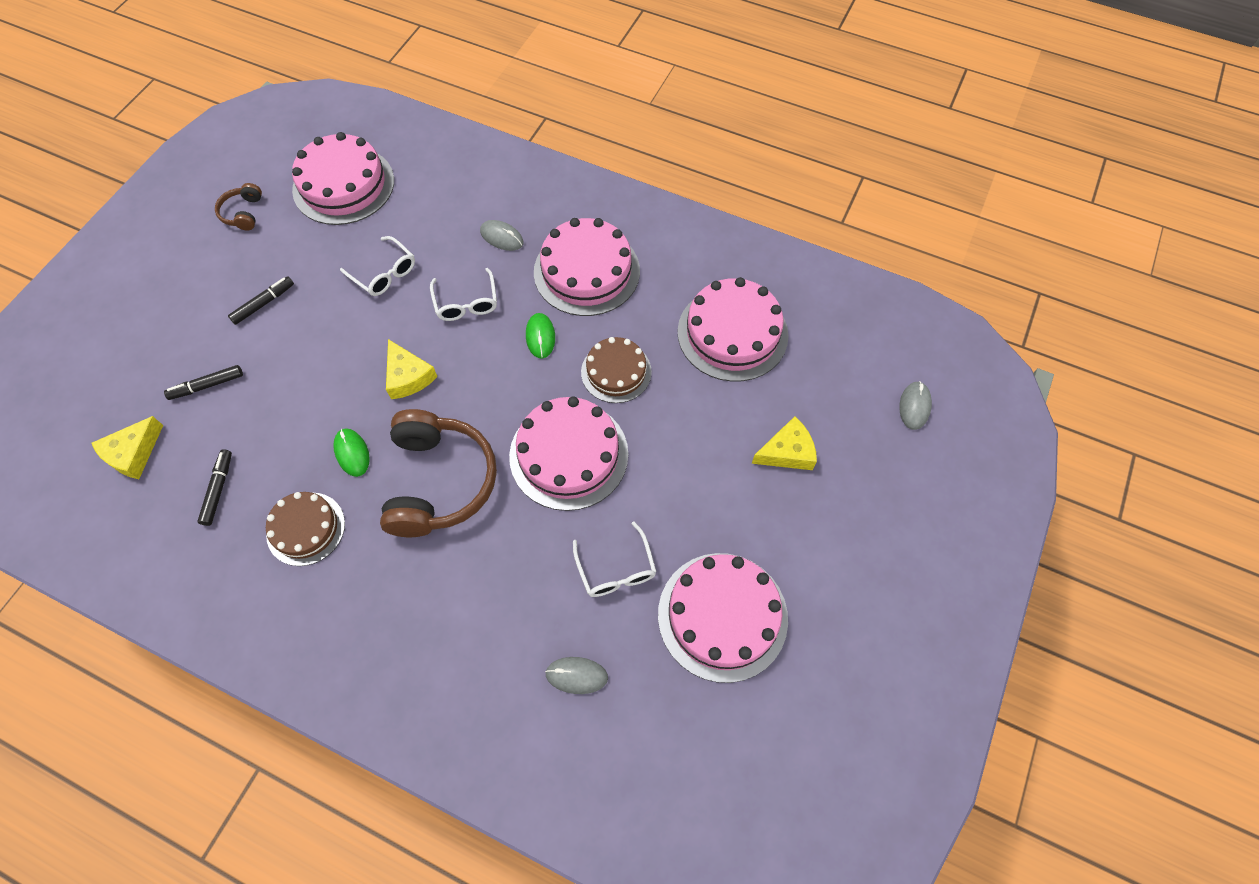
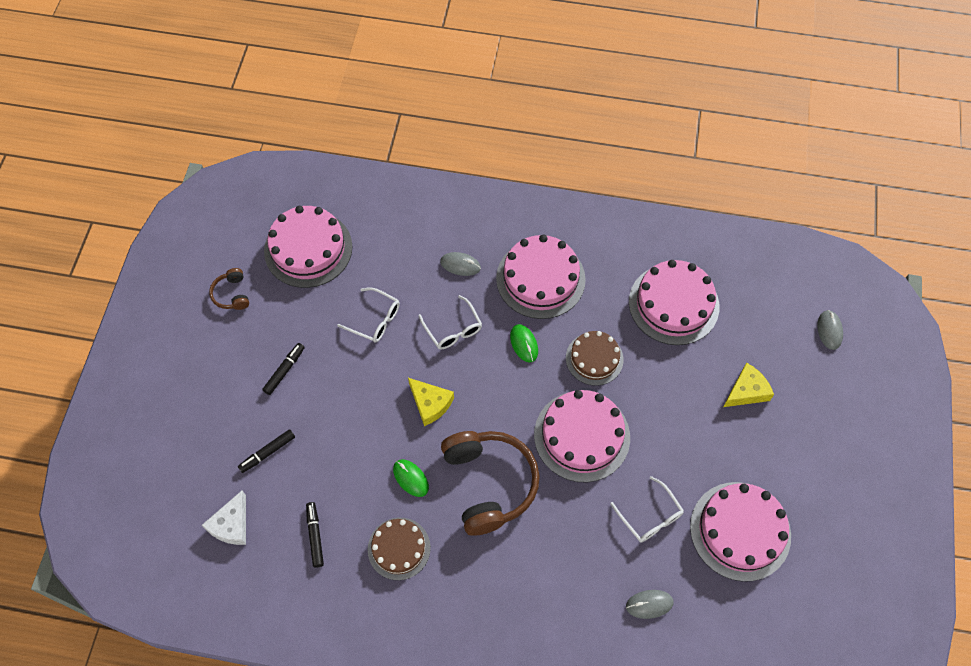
camera: 15 degrees left, 0 degrees up
(133, 453) = (231, 525): yellow cheese -> white cheese

